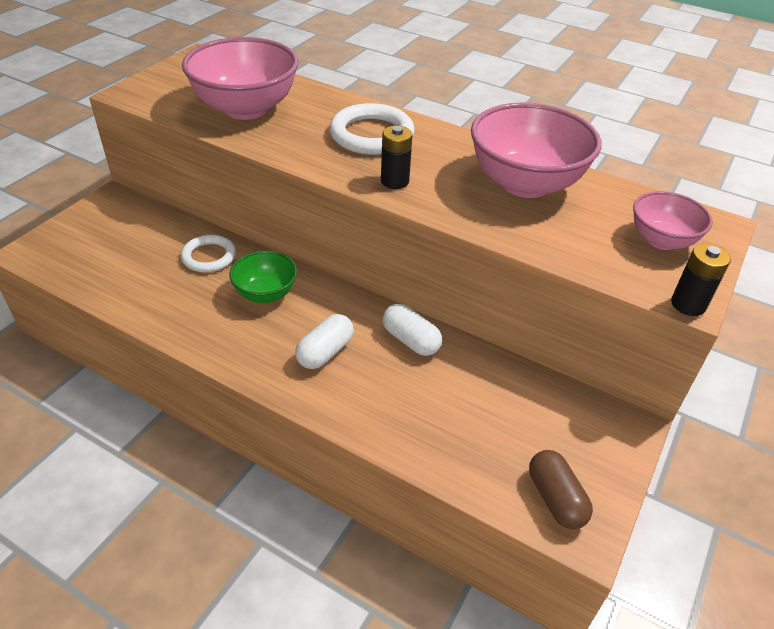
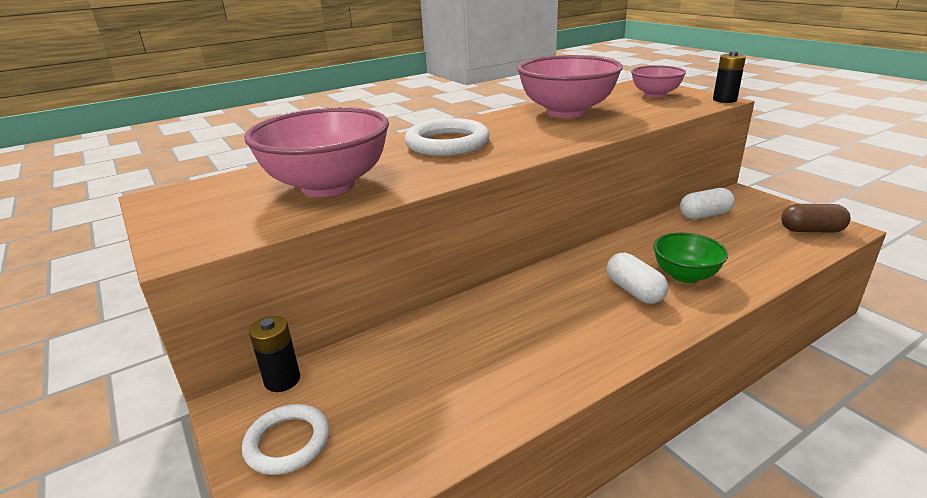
camera: 60 degrees left, 15 degrees down
(209, 256) = (441, 337): white ring -> white ring (287, 442)
(265, 294) = (531, 309): green bowl -> green bowl (685, 275)
(394, 181) = (532, 145): black battery -> black battery (282, 380)
(410, 340) = (632, 248): white capsule -> white capsule (704, 215)

